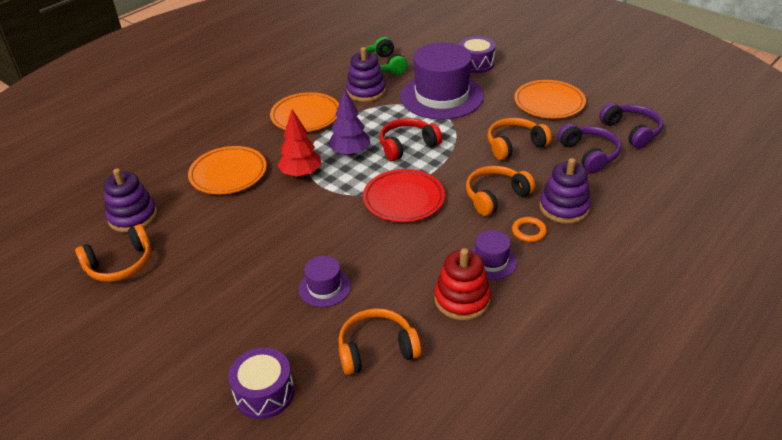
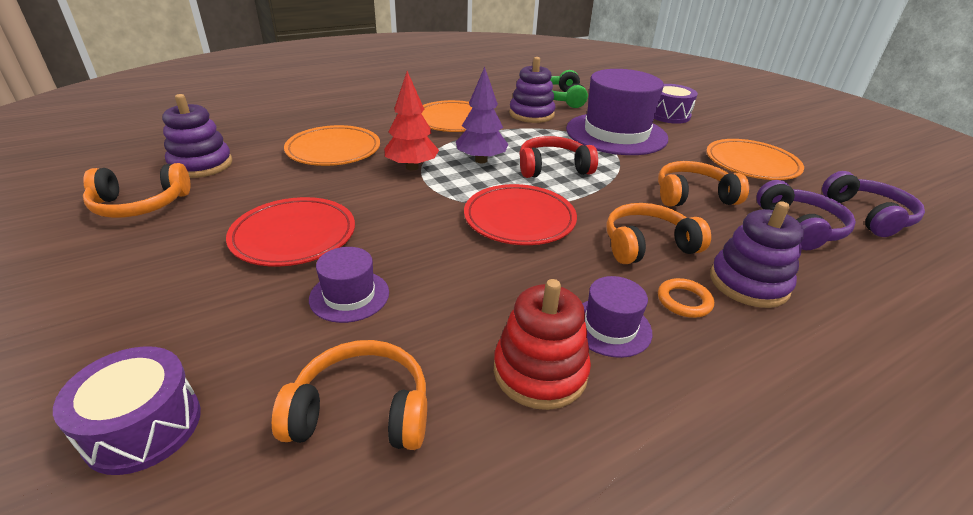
camera: 15 degrees right, 5 degrees down
(256, 257) = (294, 236): none -> red plate

